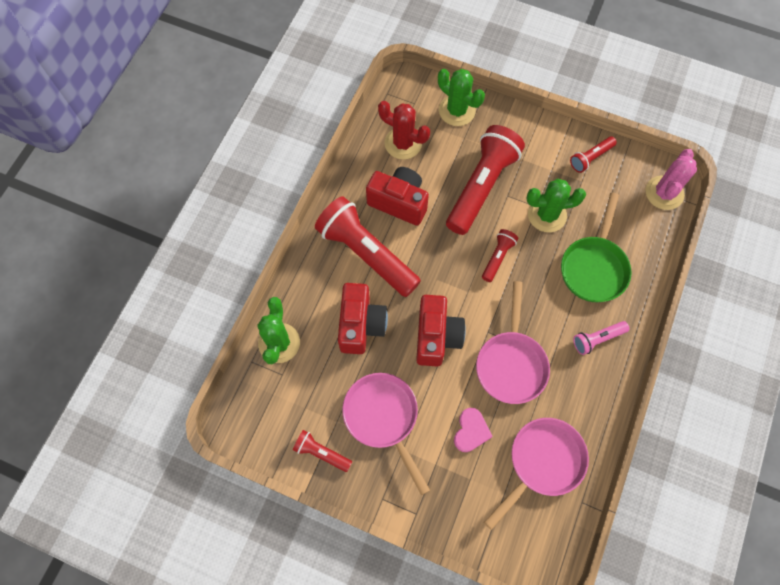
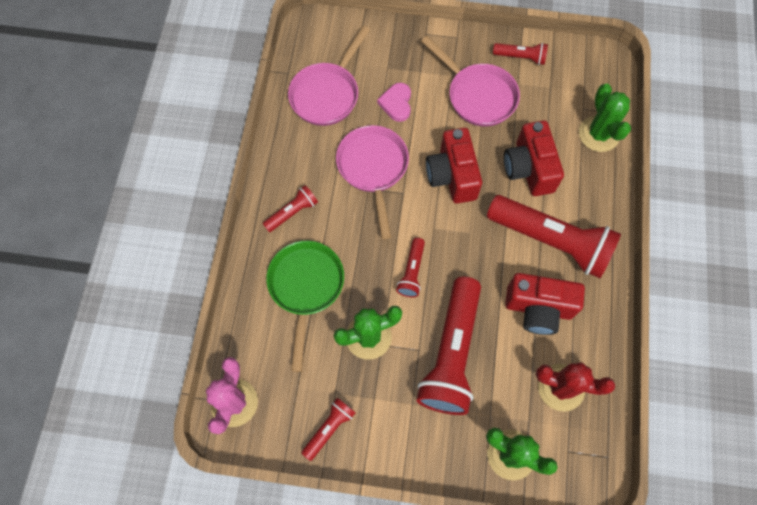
camera: 165 degrees right, 0 degrees up
(597, 339) = (292, 212): pink flashlight -> red flashlight

